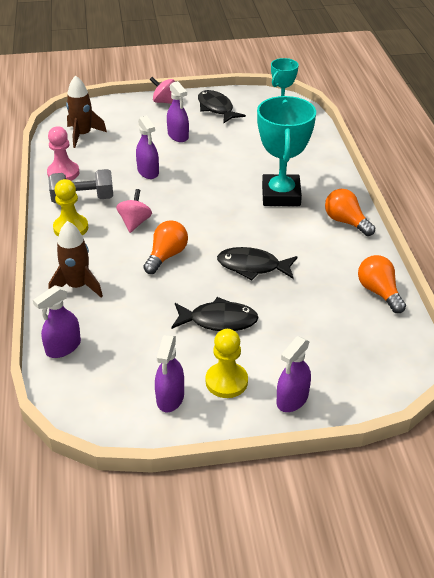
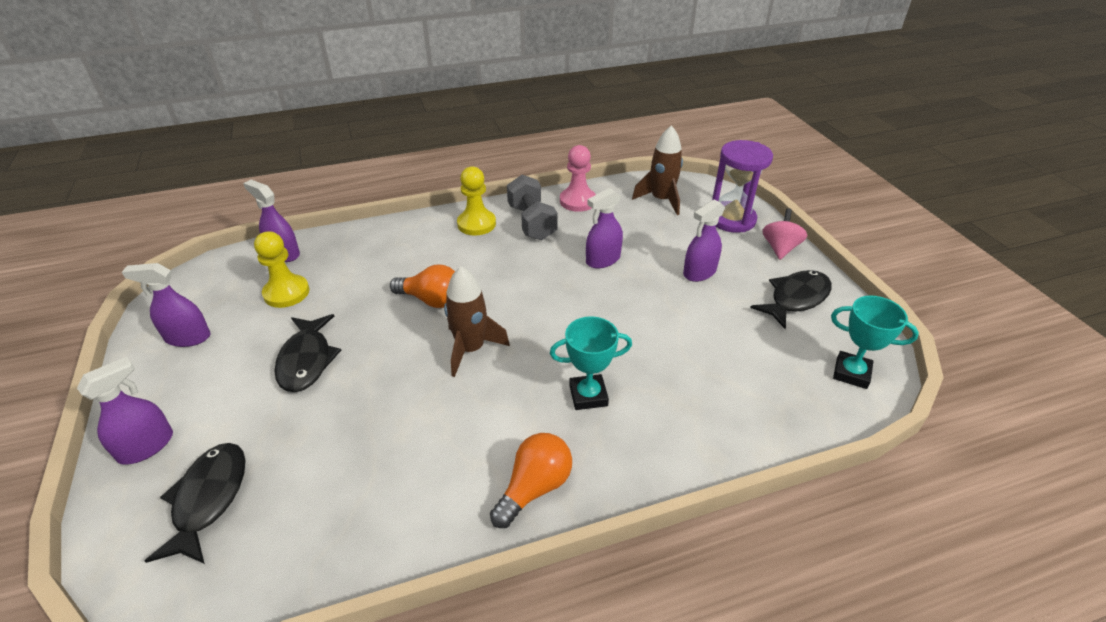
camera: 80 degrees right, 0 degrees up
(77, 286) = (377, 245): brown rocket -> brown rocket (471, 349)
(123, 112) = (731, 219): none -> purple hourglass
(135, 222) = (494, 266): pink spinning top -> none
(226, 381) = (198, 380): yellow pawn -> yellow pawn (286, 293)
(252, 266) = (412, 381): black fish -> black fish (208, 499)
(281, 195) = (588, 395): turquoise trophy -> turquoise trophy, size x0.57
(292, 399) = (146, 446): purple spray bottle -> purple spray bottle turned 105 degrees clockwise
(379, 292) = (347, 545): orange light bulb -> none

